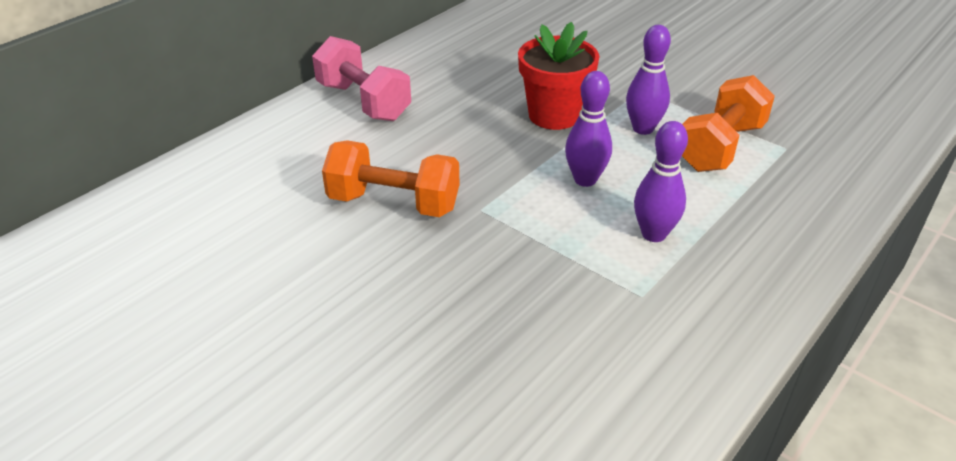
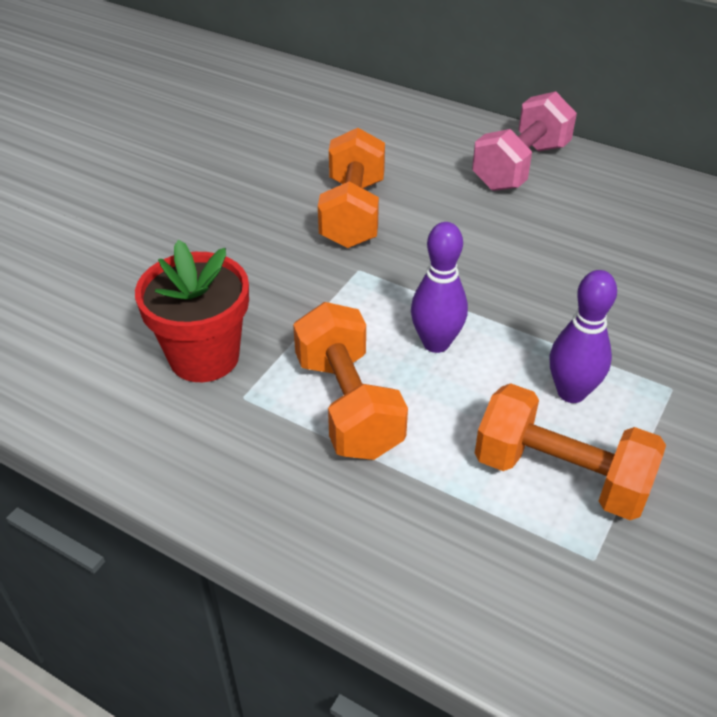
camera: 80 degrees right, 5 degrees up
(554, 115) = (563, 308): red flower pot -> red flower pot (204, 357)
(653, 234) = (348, 405): purple bowling pin -> orange dumbbell

